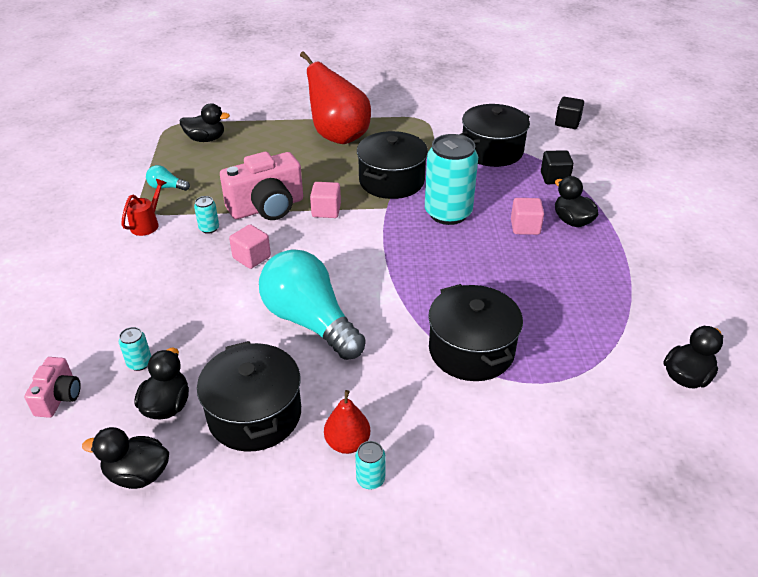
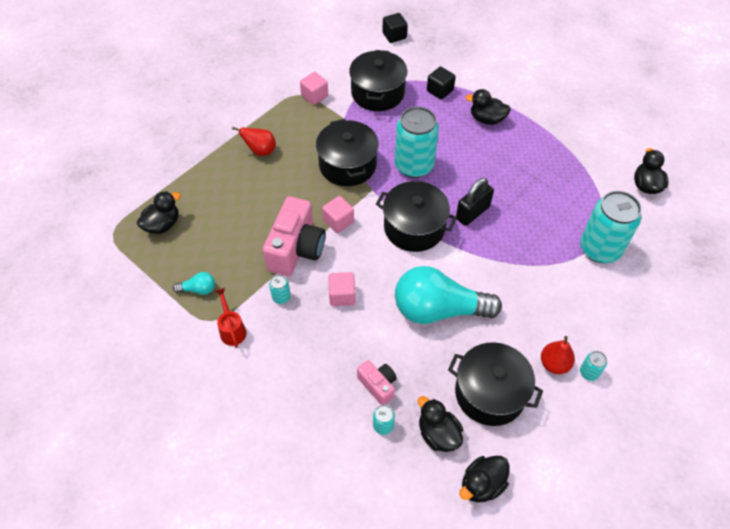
camera: 45 degrees left, 15 degrees up
(59, 397) = (370, 491): pink camera -> pink camera (378, 385)
(166, 187) = (198, 289): turquoise light bulb -> turquoise light bulb turned 150 degrees counterclockwise
(338, 136) = (260, 151): red pear -> red pear, size x0.49
(451, 276) = (472, 212): none -> black padlock
(471, 350) = (541, 254): black pot -> black pot (414, 227)
(525, 227) = (468, 143): pink cube -> pink cube (314, 96)
(544, 390) = (600, 249): none -> turquoise can

